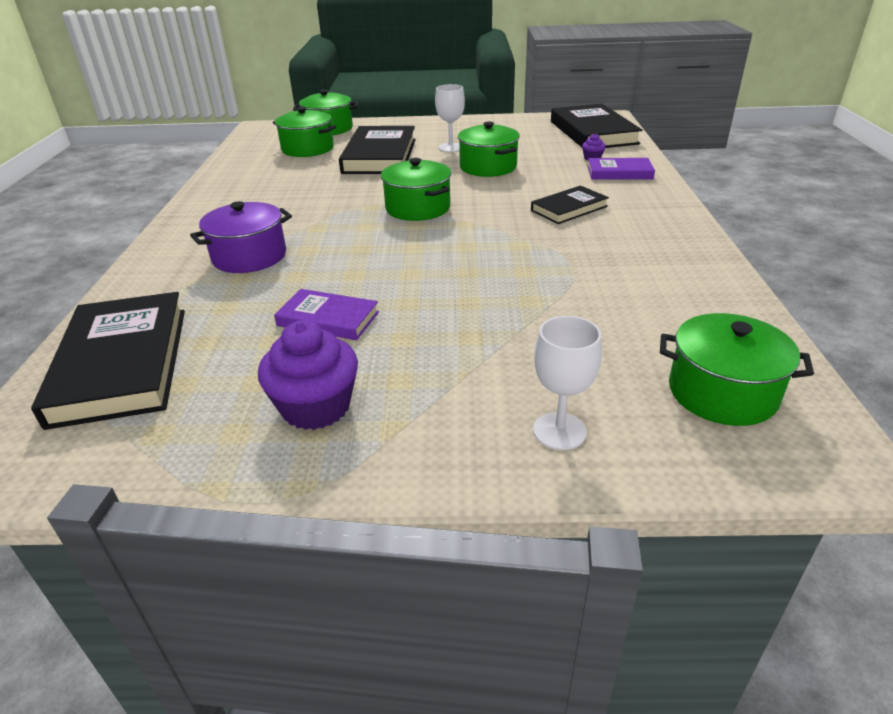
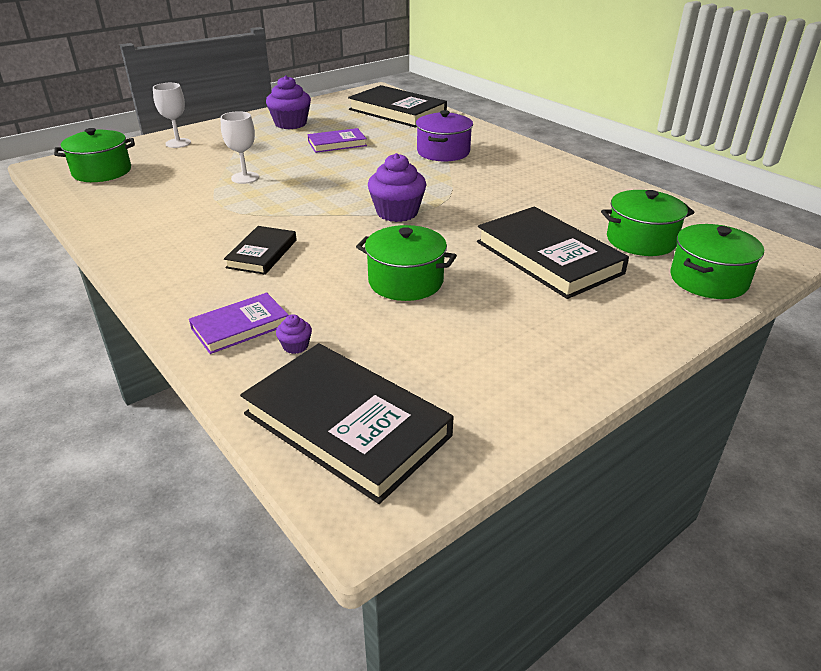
camera: 140 degrees right, 0 degrees up
(417, 208) = (397, 212): green pot -> purple cupcake
(451, 147) = (499, 300): white goblet -> white goblet (245, 178)

